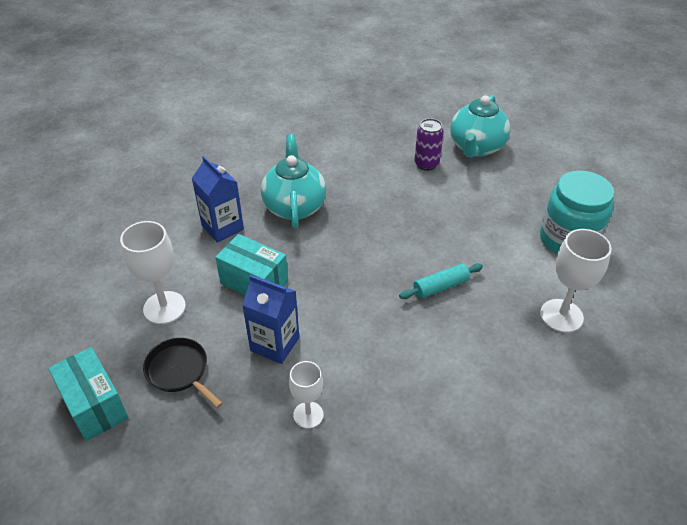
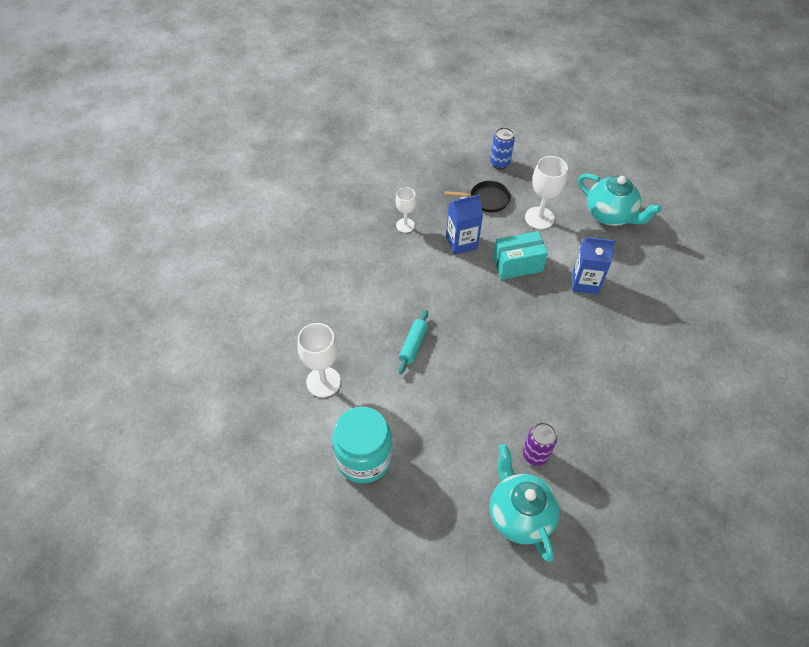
camera: 135 degrees right, 10 degrees up
(95, 405) = (499, 163): turquoise box -> blue can
(294, 206) = (568, 332): turquoise teapot -> turquoise teapot (610, 215)

